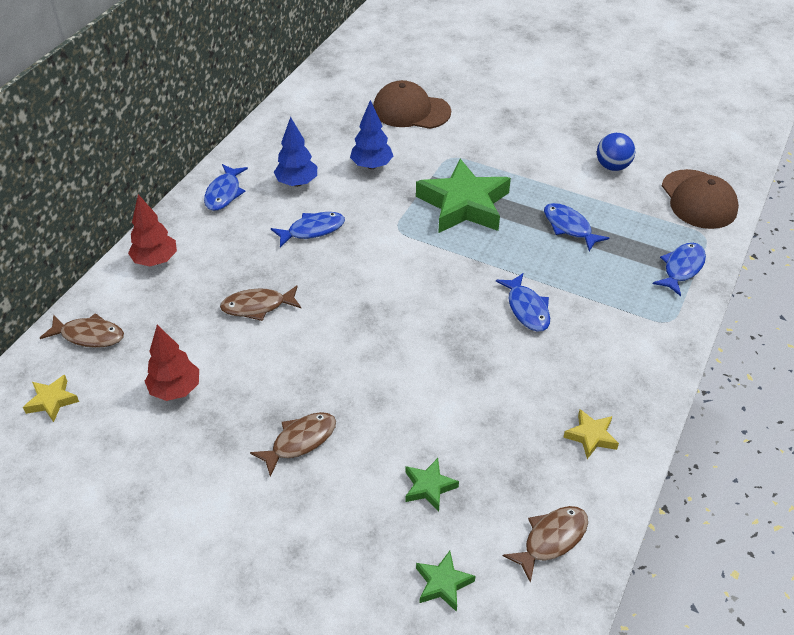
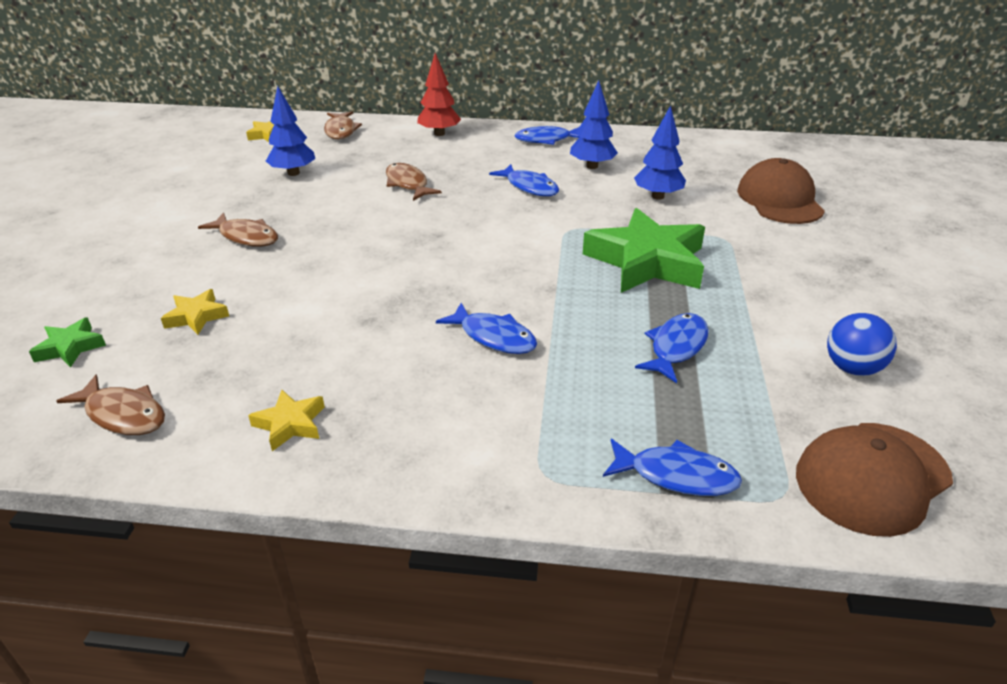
camera: 70 degrees right, 10 degrees down
(175, 389) = (293, 173): red tree -> blue tree
(429, 487) = (196, 316): green star -> yellow star
(527, 309) = (494, 337): blue fish -> blue fish turned 105 degrees counterclockwise

